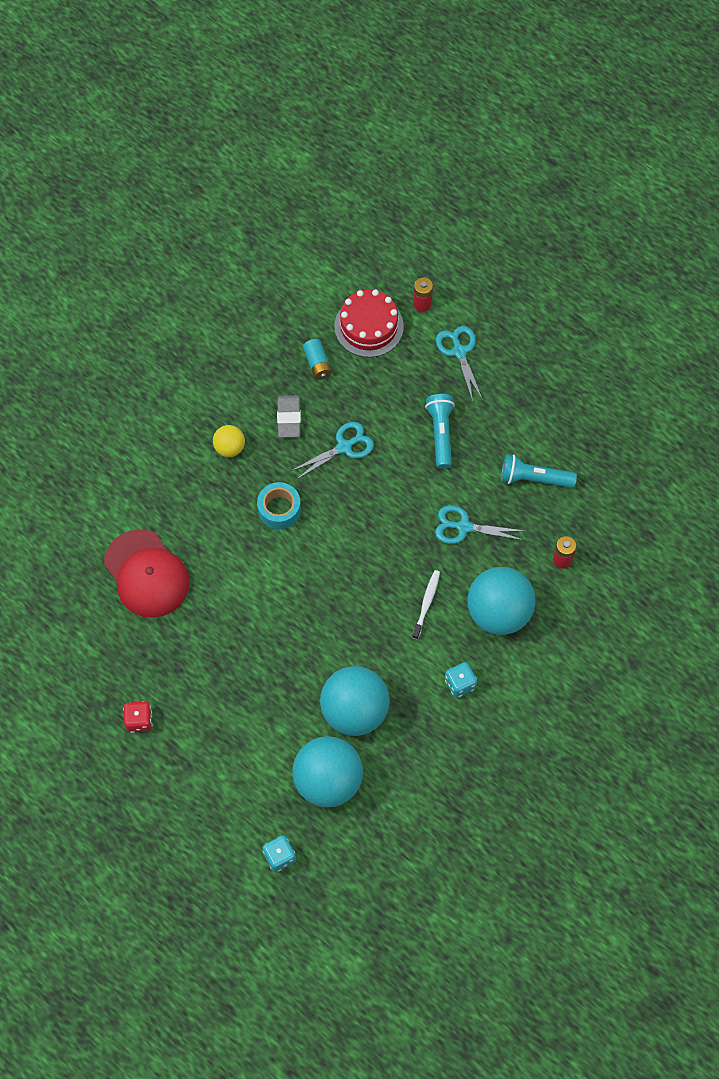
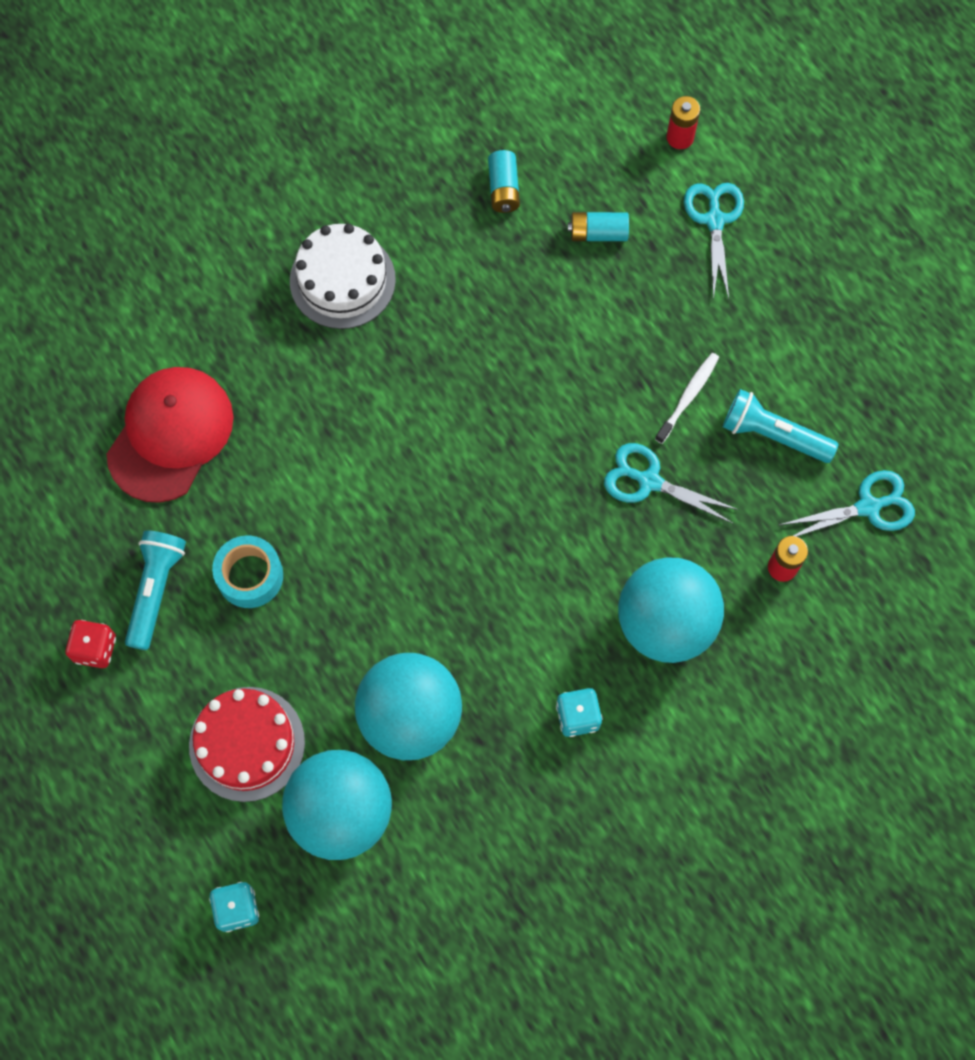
camera: 15 degrees right, 5 degrees up
(147, 574) = (170, 435): red cap -> red cap turned 135 degrees counterclockwise
(229, 448) = (342, 280): yellow ball -> white cake
(279, 509) = (387, 388): turquoise tape -> turquoise tape (250, 576)
(289, 418) = (440, 258): grey eraser -> none
(344, 447) = (507, 319): turquoise scissors -> turquoise scissors (868, 507)
(369, 326) = (593, 152): red cake -> red cake (247, 744)
(387, 378) = (598, 233): none -> turquoise battery
(426, 603) = (562, 582): white toothbrush -> white toothbrush (688, 397)
(440, 433) = (653, 334): turquoise flashlight -> turquoise flashlight (156, 590)

